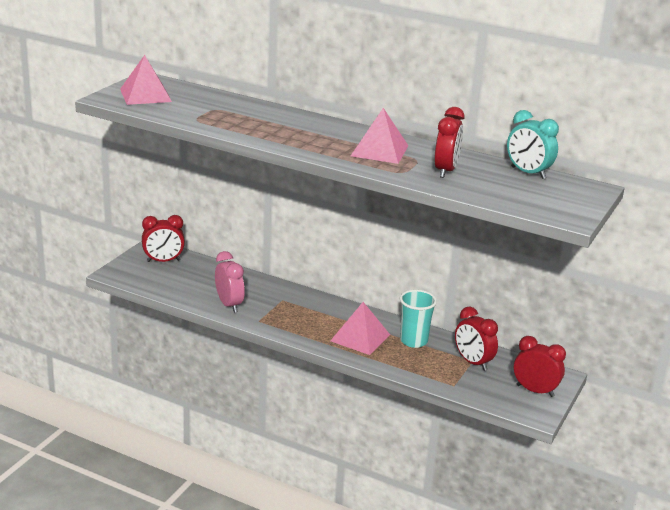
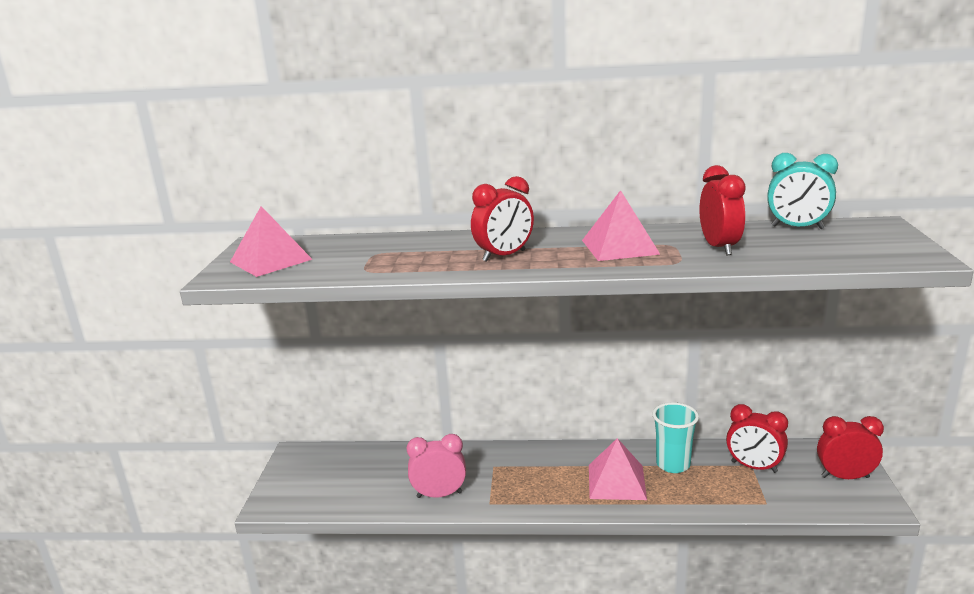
camera: 20 degrees left, 5 degrees down
(163, 261) = (320, 466): red clock -> red clock (504, 256)
(229, 304) = (439, 495): pink clock -> pink clock turned 45 degrees counterclockwise

